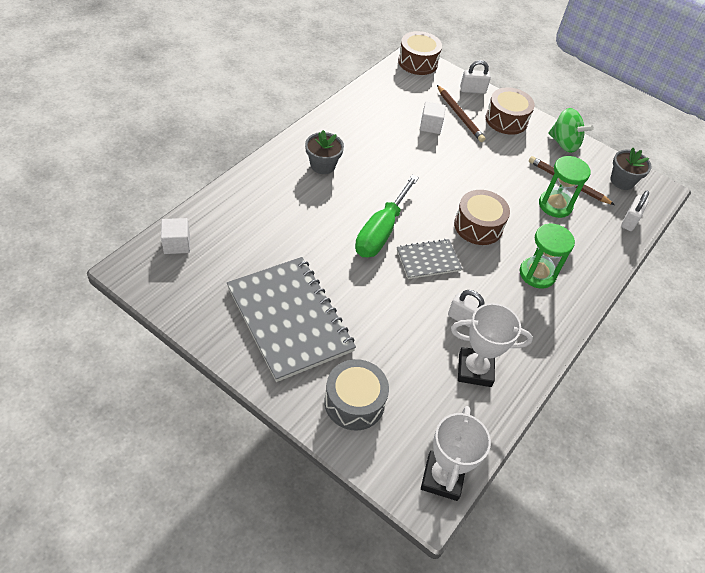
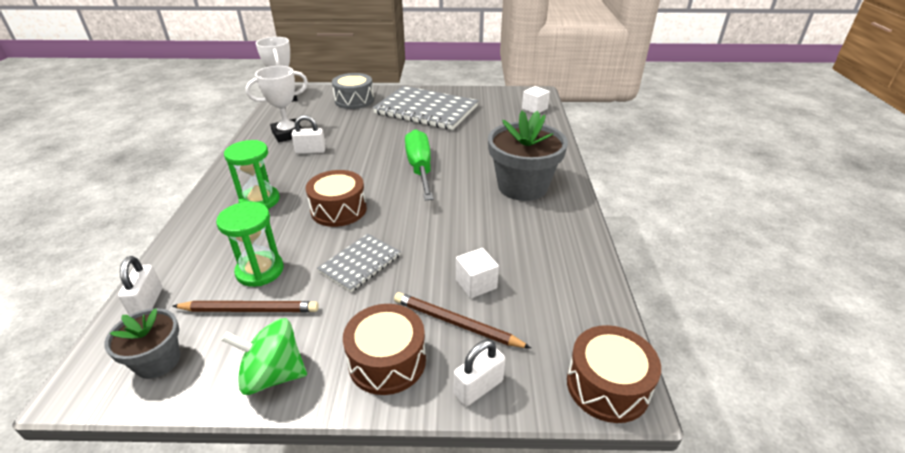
camera: 150 degrees right, 15 degrees down
(322, 165) = (522, 186): grey flower pot -> grey flower pot, size x1.80
(428, 260) = (365, 168): grey notebook -> grey notebook (360, 263)

